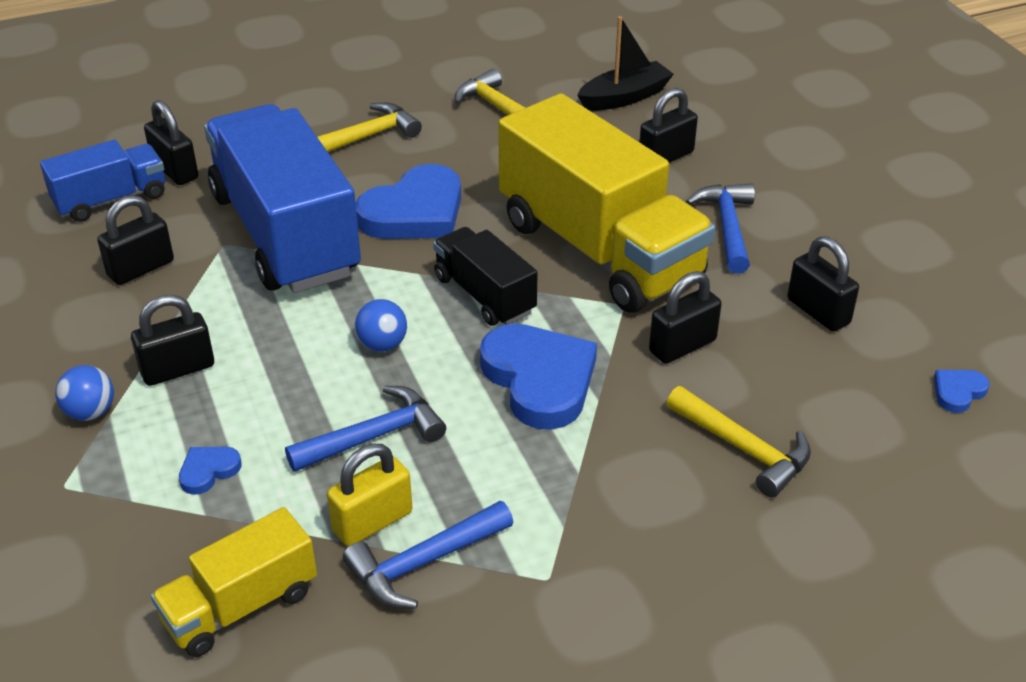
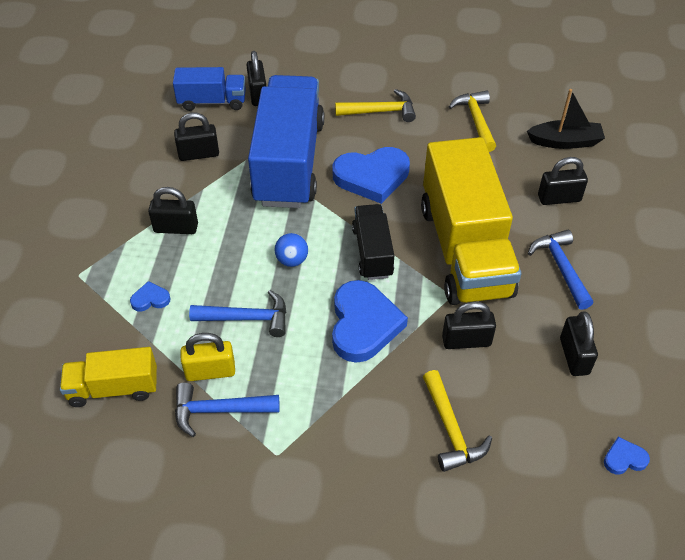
camera: 30 degrees right, 10 degrees up
(90, 412) = (117, 235): blue ball -> none
(727, 227) = (561, 267): blue hammer -> blue hammer turned 45 degrees counterclockwise

